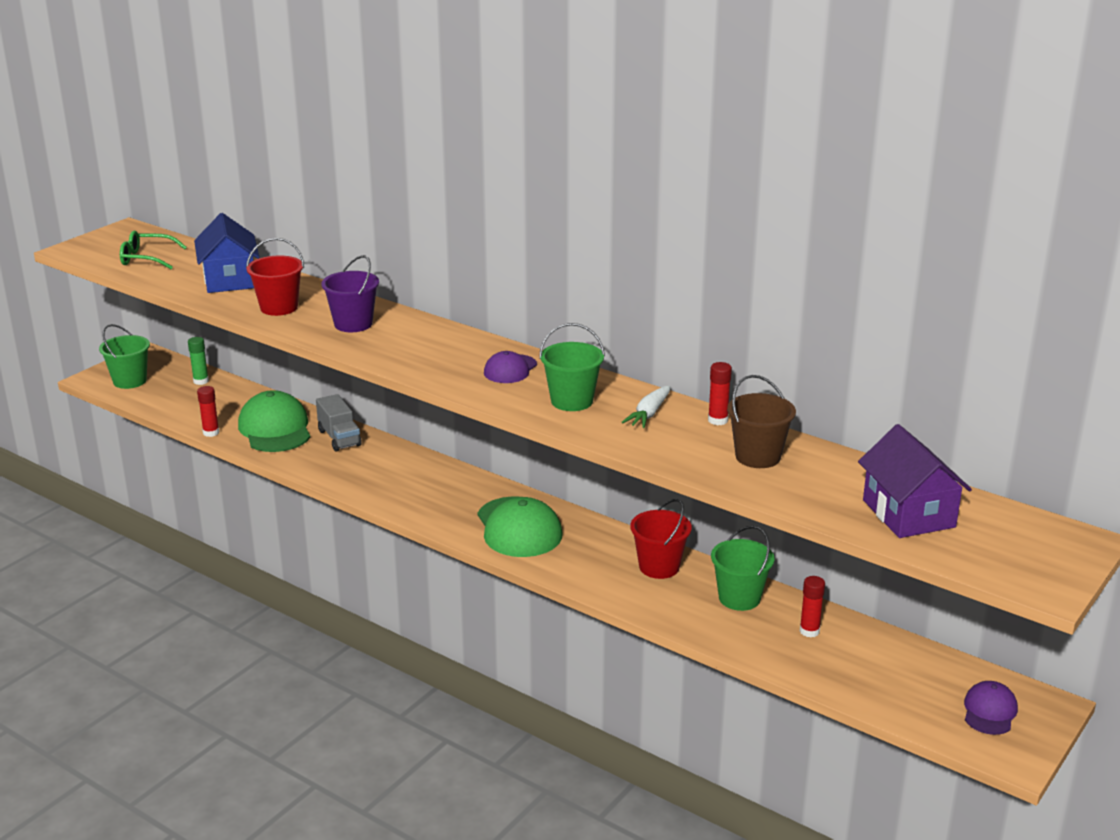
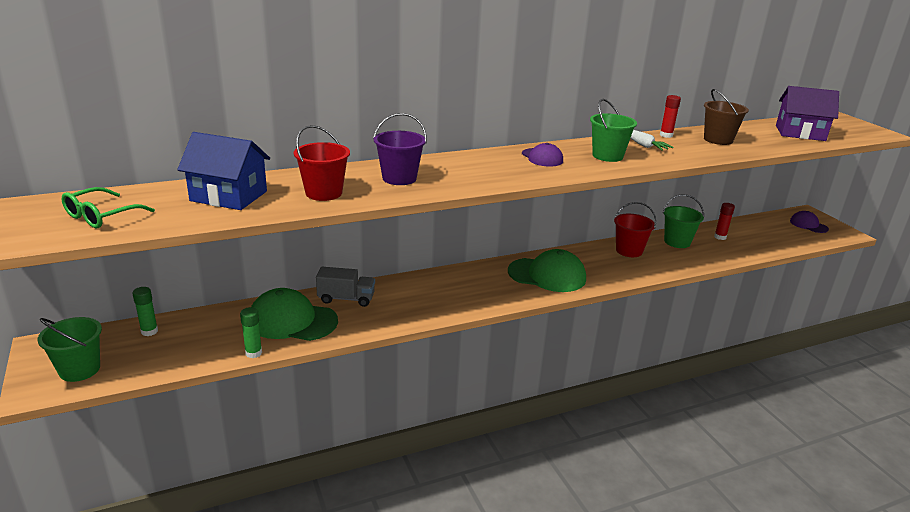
camera: 60 degrees left, 0 degrees up
(211, 432) = (253, 353): red glue stick -> green glue stick

